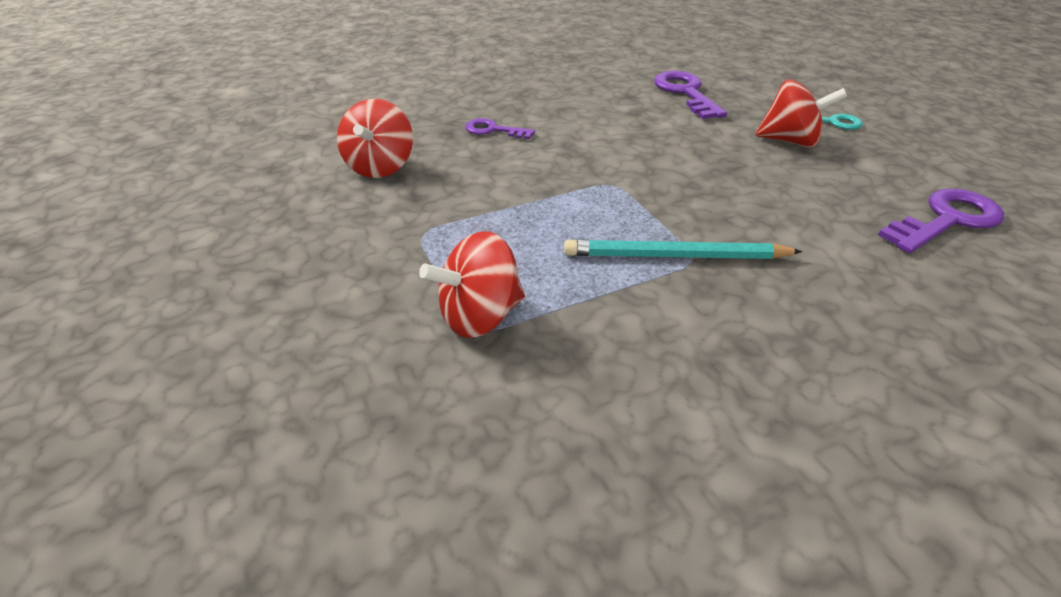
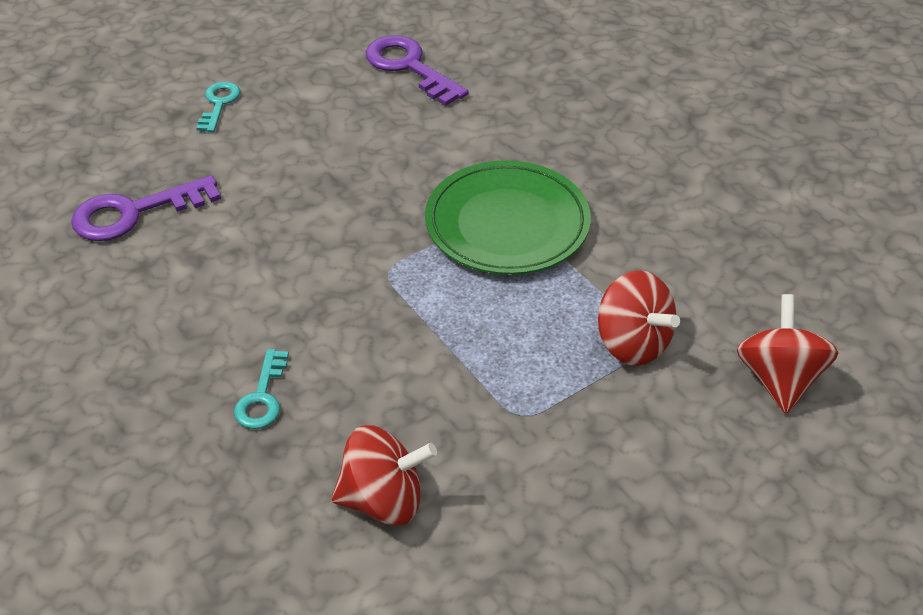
camera: 100 degrees left, 5 degrees up
(493, 130) = (262, 397): purple key -> turquoise key
(675, 256) = (507, 224): turquoise pencil -> green plate
(790, 141) = (270, 137): red spinning top -> red spinning top (778, 379)

